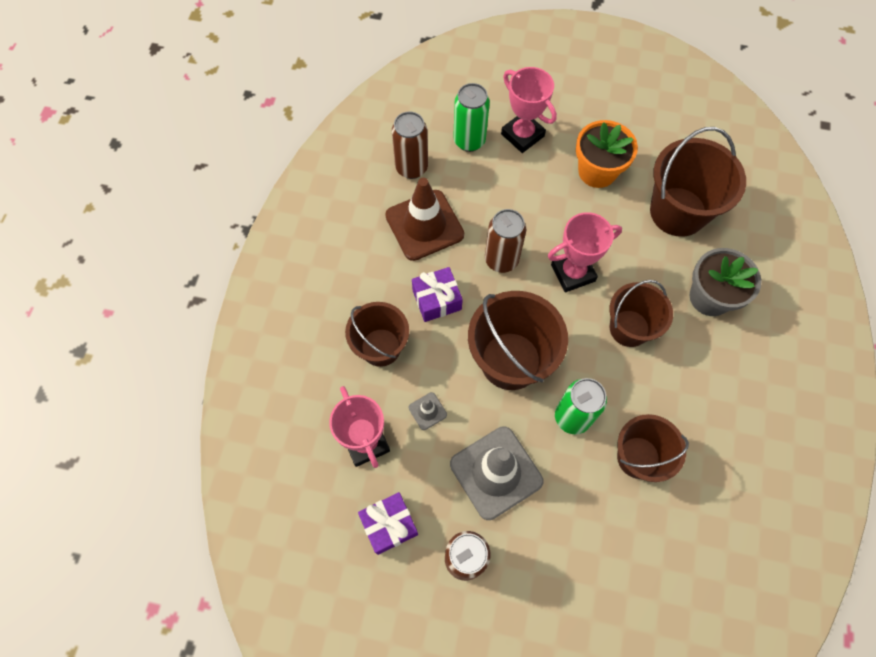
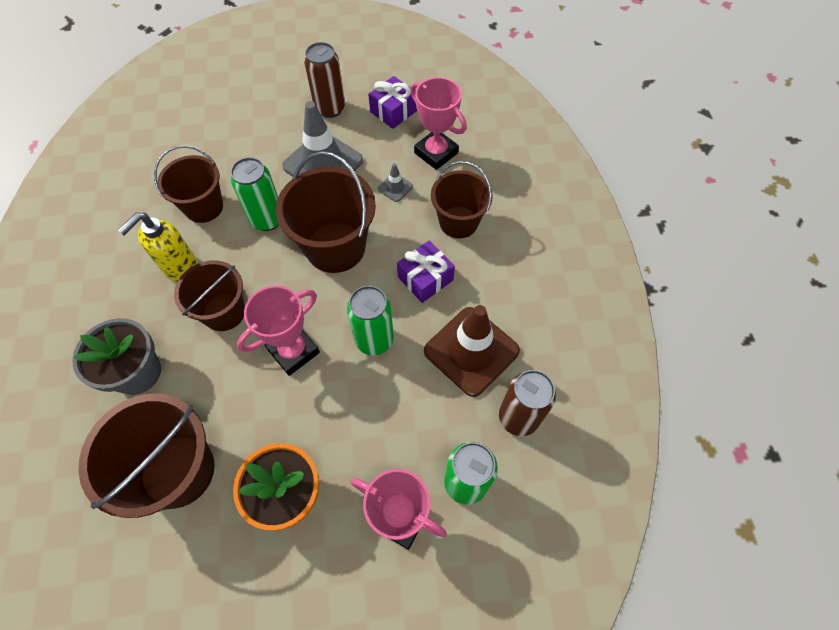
camera: 160 degrees right, 5 degrees down
(501, 260) = (374, 340): brown can -> green can
(667, 388) = (180, 268): none -> yellow soap dispenser

